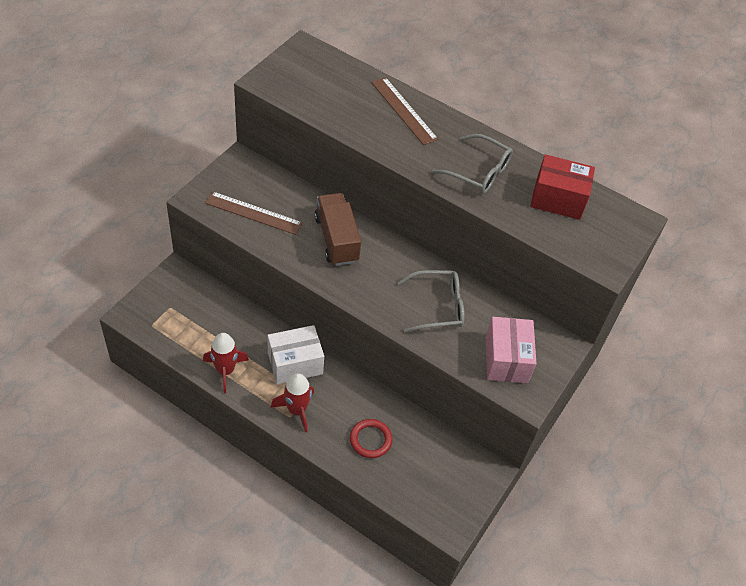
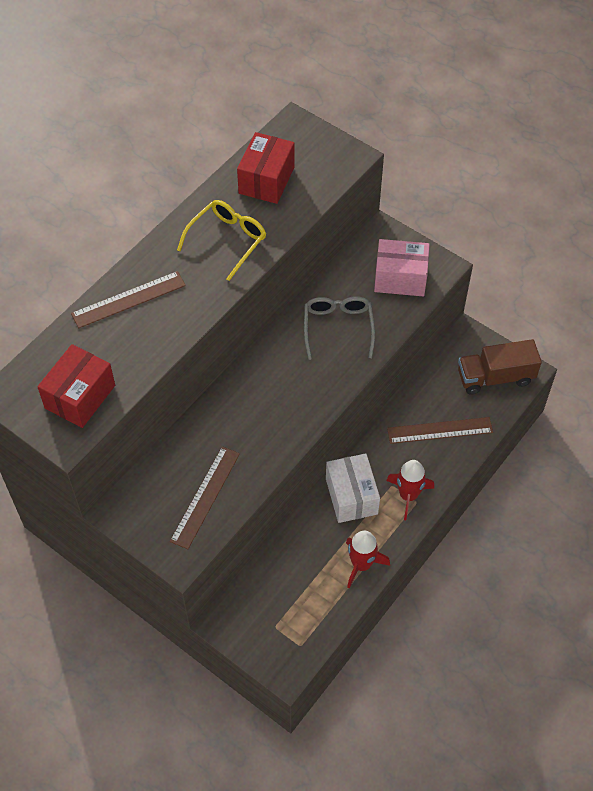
camera: 80 degrees left, 5 degrees up
(304, 86) = (80, 396): none -> red box
(336, 239) = (247, 414): brown truck -> brown truck (495, 377)
(370, 440) = (440, 430): red ring -> brown ruler
(478, 172) = (227, 240): grey glasses -> yellow glasses

